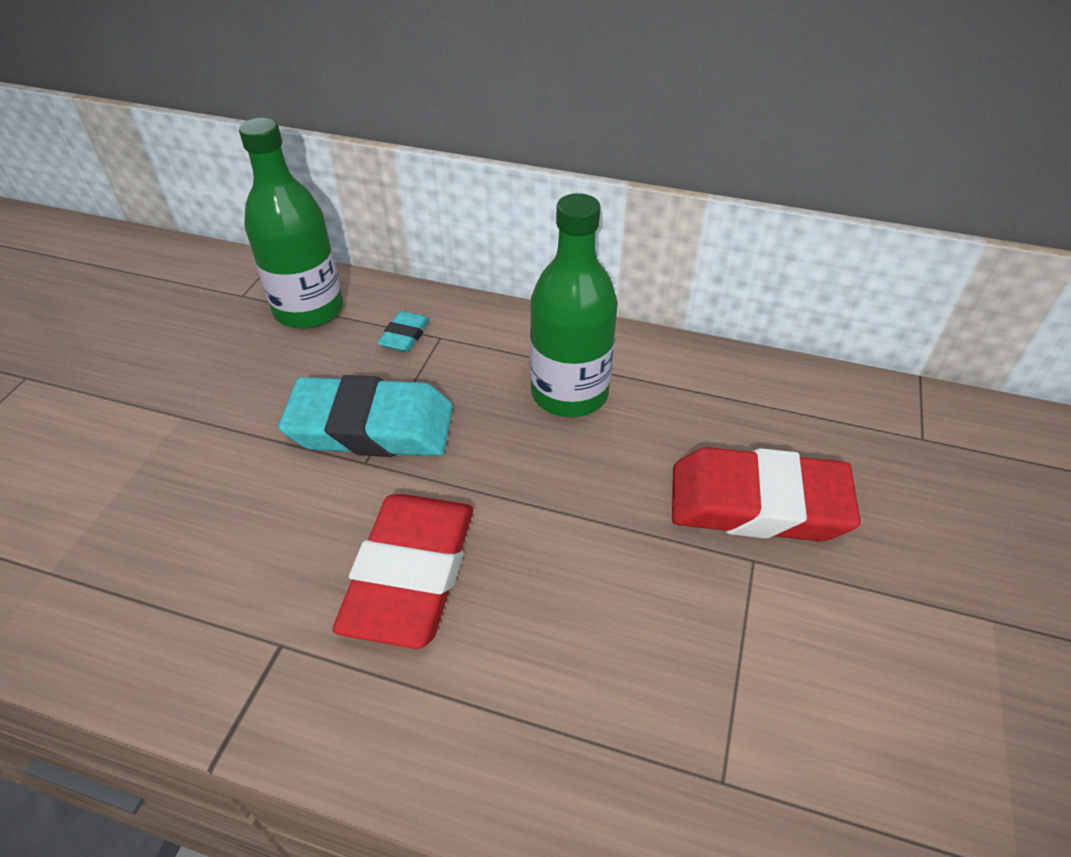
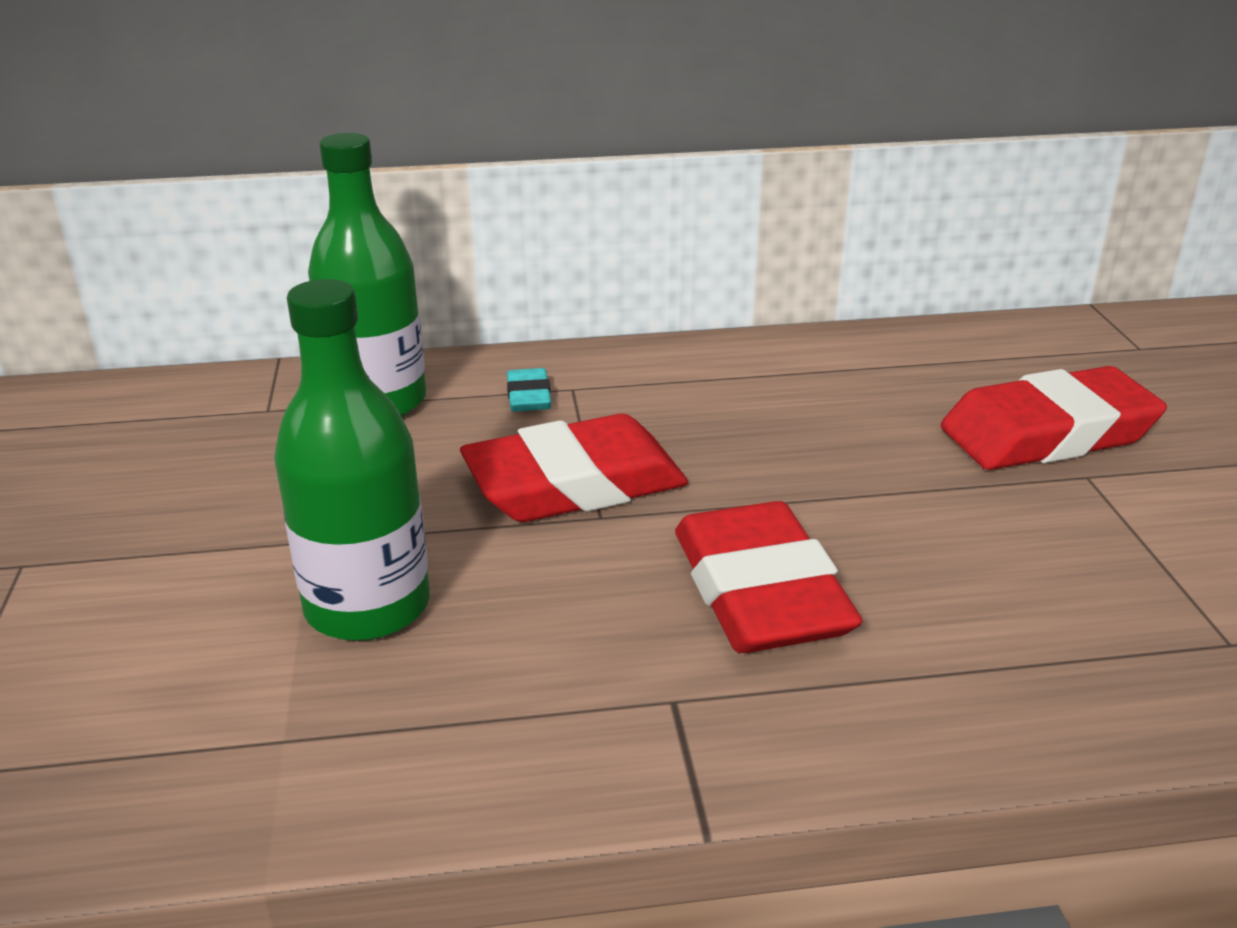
camera: 25 degrees left, 15 degrees down
(371, 427) = (575, 484): turquoise eraser -> red eraser
(569, 393) = (772, 398): green bottle -> green bottle (367, 606)

